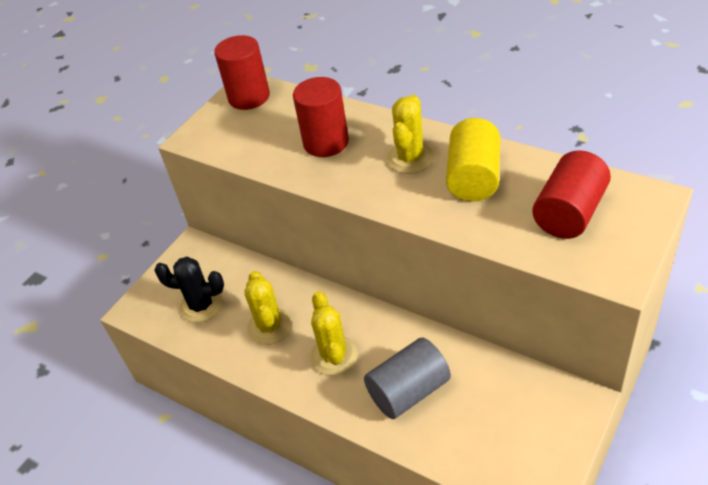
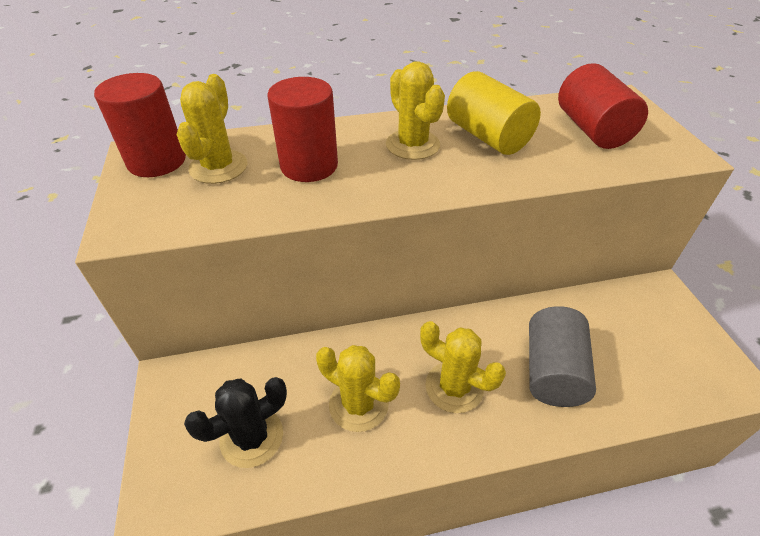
camera: 50 degrees left, 0 degrees up
(276, 118) = (218, 167): none -> yellow cactus

